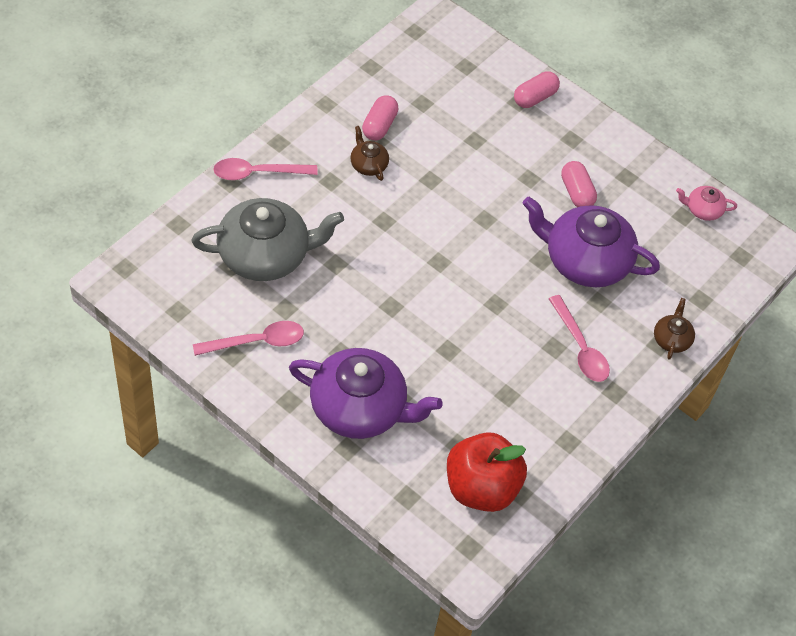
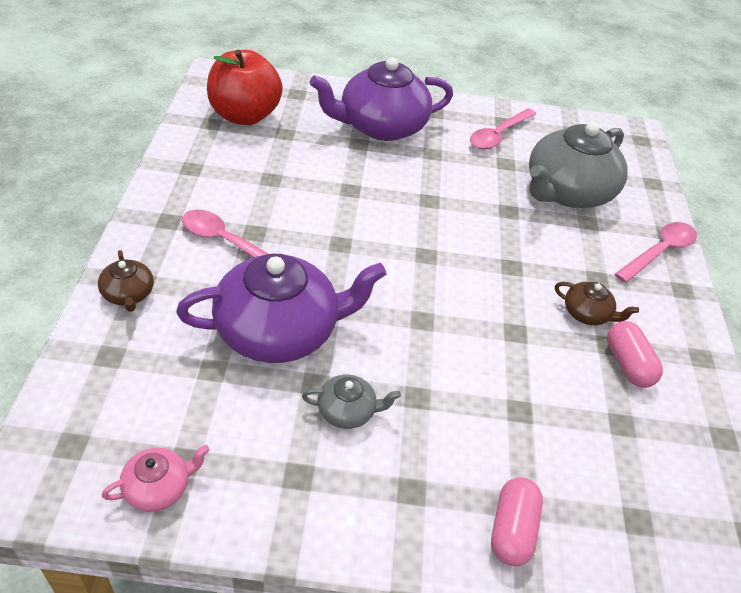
camera: 145 degrees right, 10 degrees down
(577, 192) = (347, 411): pink capsule -> grey teapot

